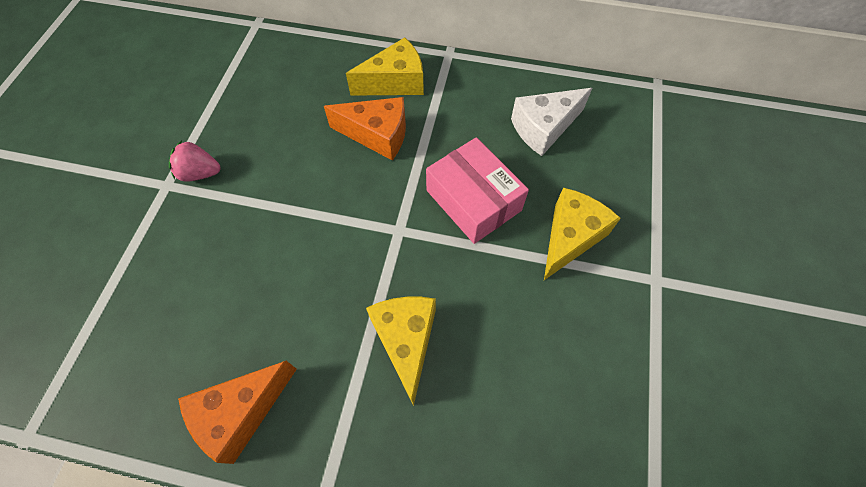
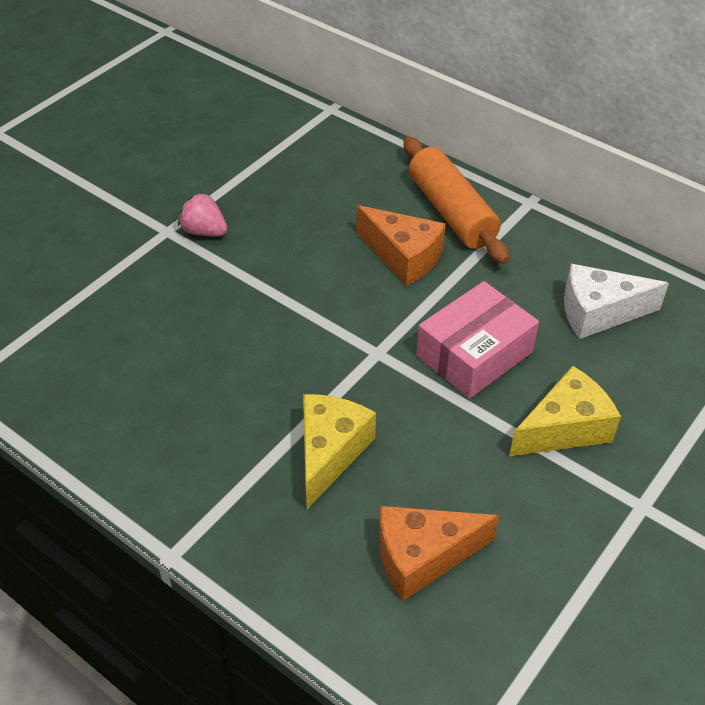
camera: 25 degrees right, 15 degrees down
(241, 412) = (141, 447): orange cheese -> orange cheese (422, 557)
(395, 82) = (451, 212): yellow cheese -> orange rolling pin
(473, 200) = (474, 354): pink box -> pink box turned 60 degrees clockwise

